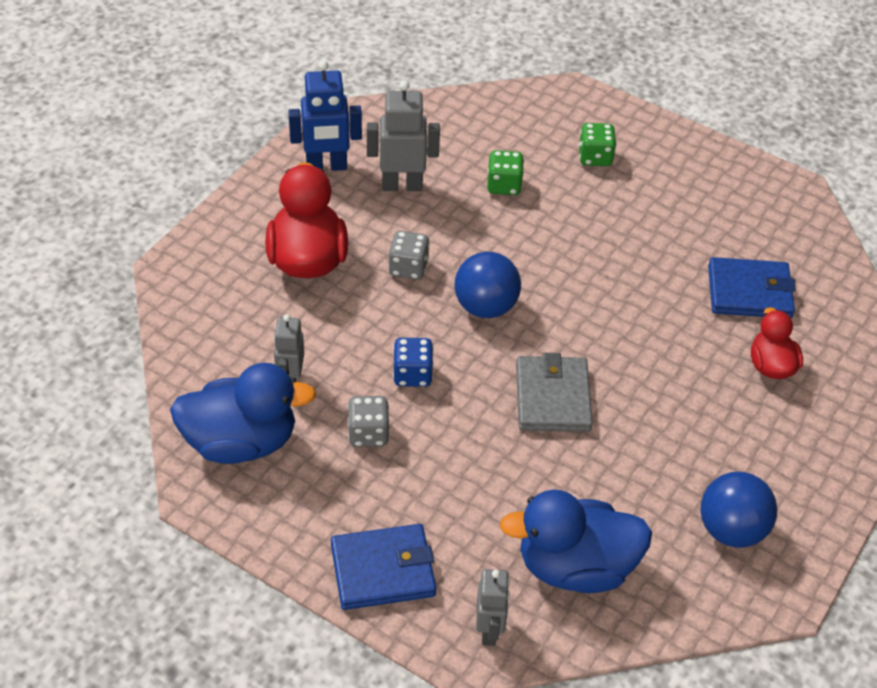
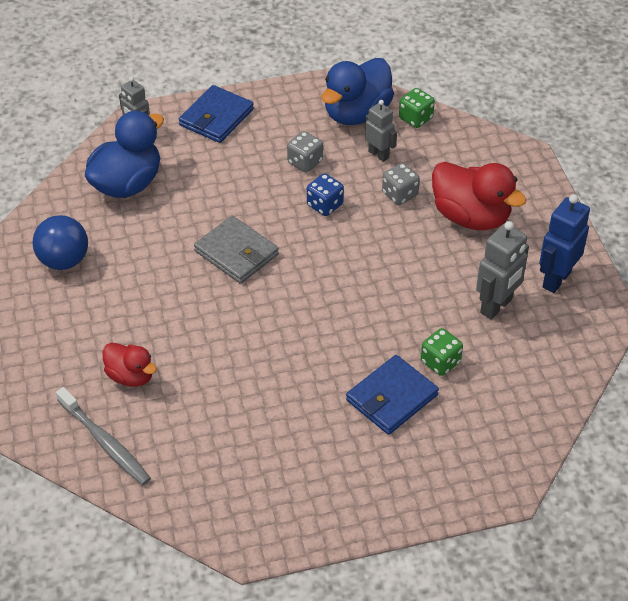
camera: 135 degrees right, 0 degrees up
(408, 268) = (413, 258): grey dice -> grey dice (400, 194)
(485, 307) = (339, 272): blue ball -> none
(595, 157) = (415, 440): green dice -> green dice (415, 118)
(749, 292) = (195, 419): blue wallet -> blue wallet (392, 397)
(844, 332) = (105, 442): none -> grey toothbrush

